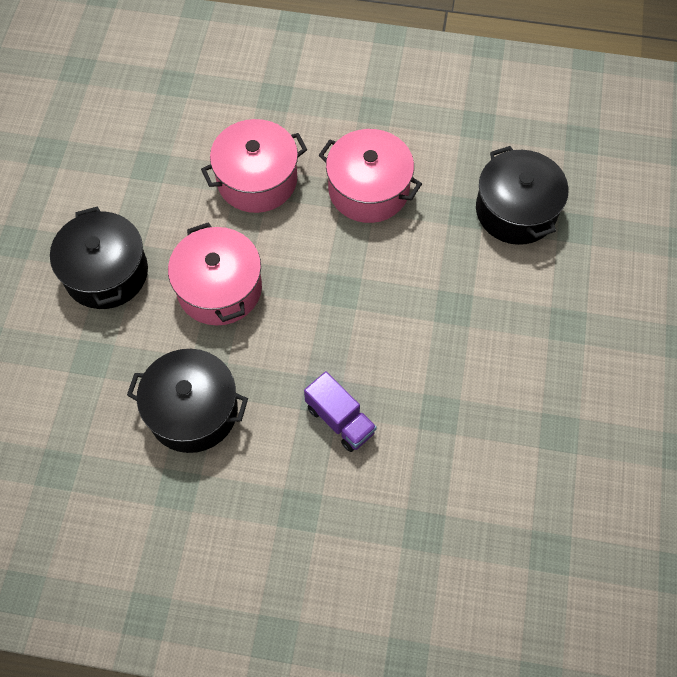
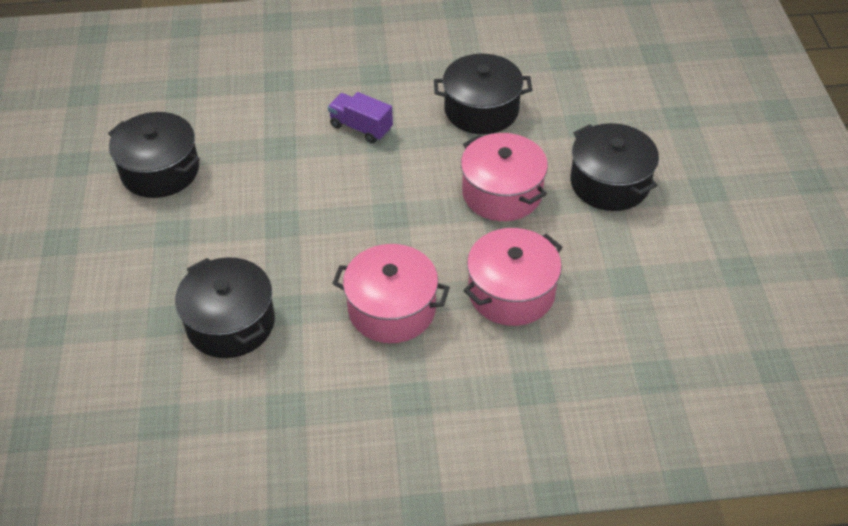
camera: 165 degrees right, 15 degrees down
(579, 414) = (160, 171): none -> black pot

